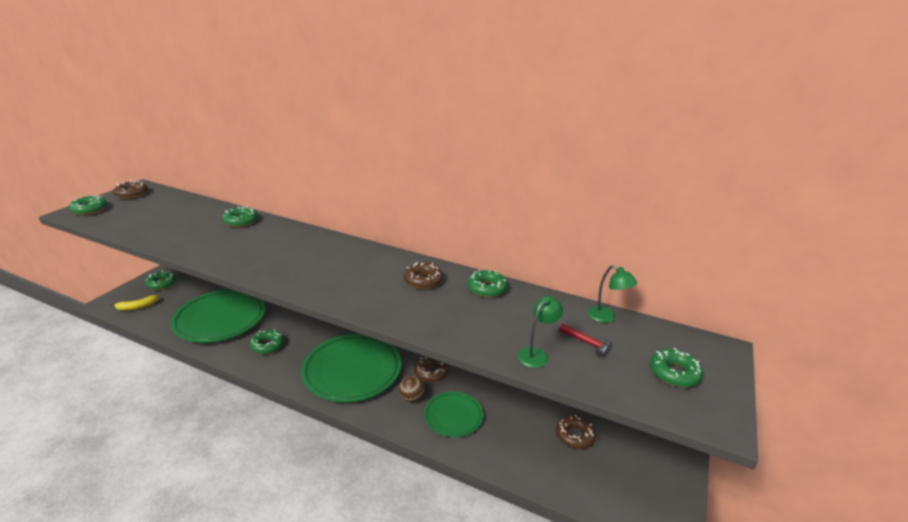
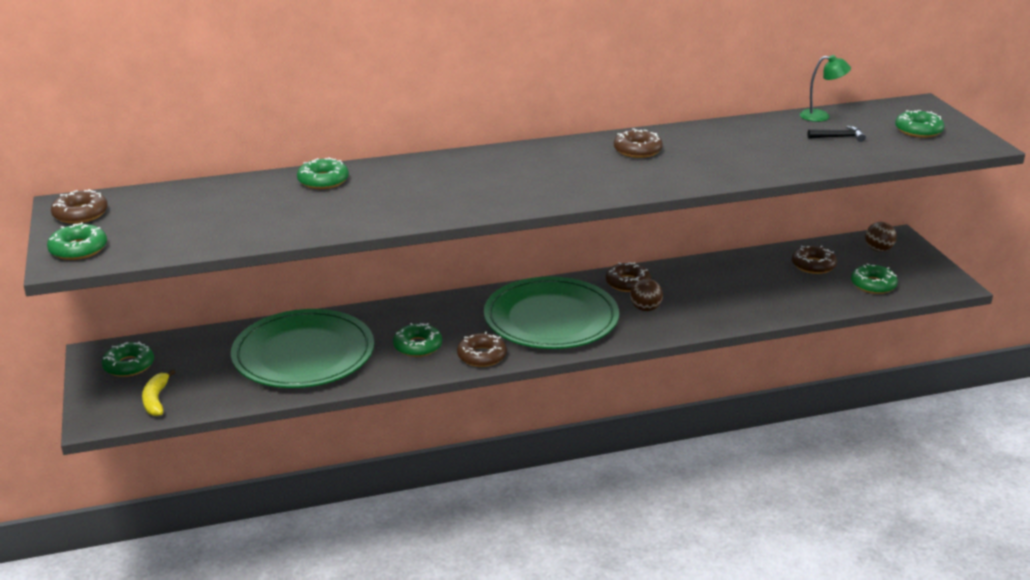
camera: 40 degrees left, 0 degrees up
(137, 307) = (156, 400): yellow banana -> yellow banana turned 150 degrees clockwise
(281, 371) = (482, 356): none -> brown donut
(453, 416) = (703, 302): green plate -> none
(486, 288) = (700, 134): green donut -> green donut (873, 285)
(536, 354) = (821, 158): green lamp -> none
(587, 342) = (839, 137): red hammer -> black hammer
(649, 455) = (878, 249): none -> brown ball

